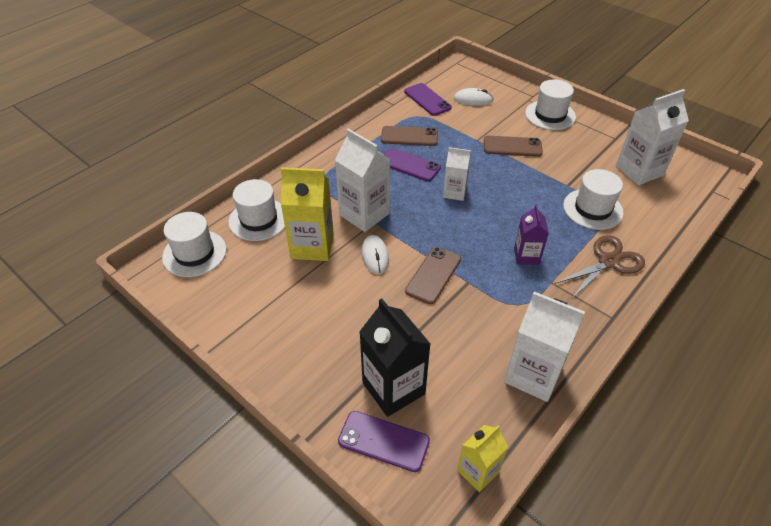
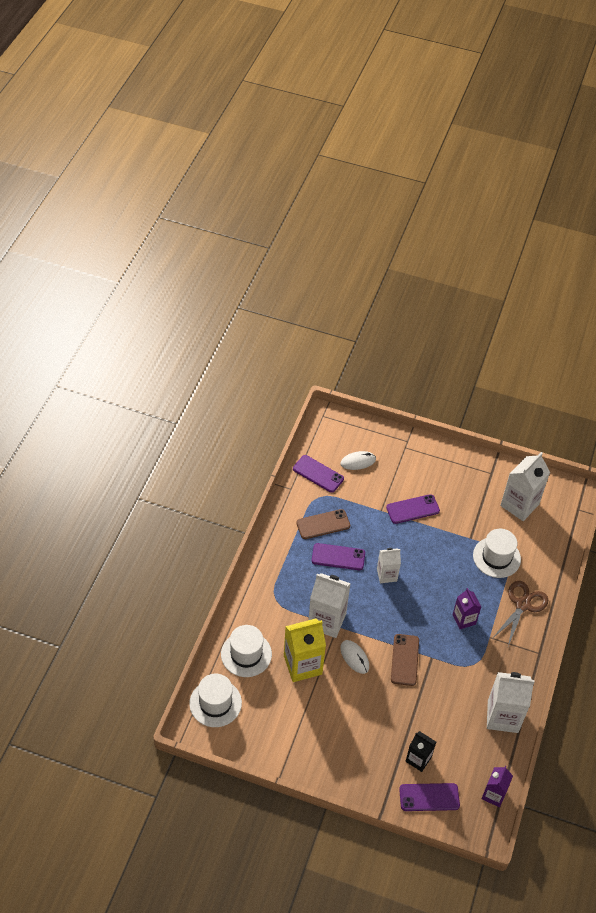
camera: 25 degrees left, 5 degrees up
(393, 388) = (418, 759): black carton -> black carton, size x0.59
(478, 471) = (493, 794): yellow carton -> purple carton
(512, 147) = (412, 509): brown phone -> purple phone
(550, 115) = (430, 461): white hat -> none

